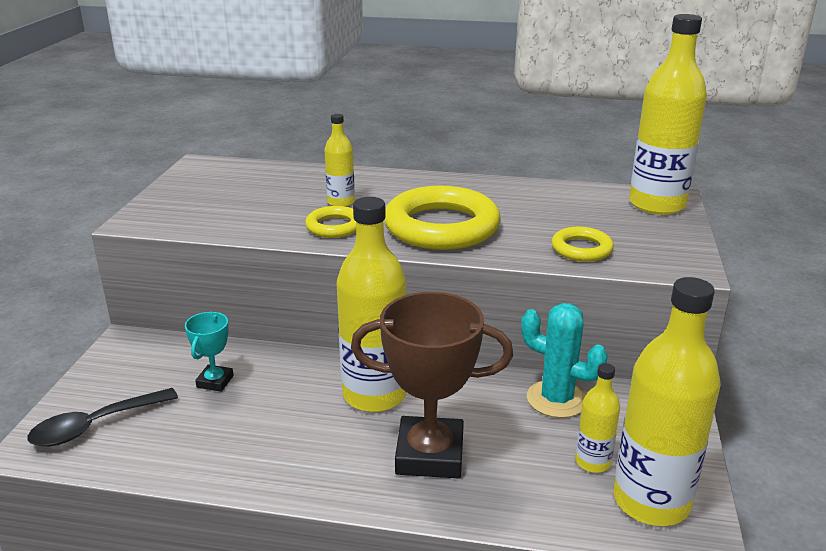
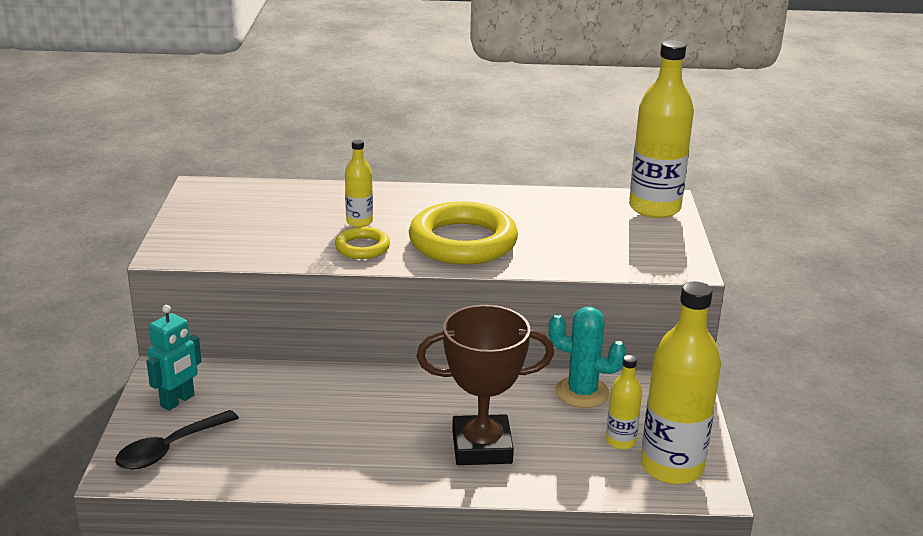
camera: 10 degrees left, 0 degrees up
(126, 373) = (178, 401): none -> turquoise robot
(215, 381) = (266, 401): turquoise trophy -> none
(374, 395) = (419, 401): yellow bottle -> none
(581, 249) = (594, 256): yellow ring -> none

